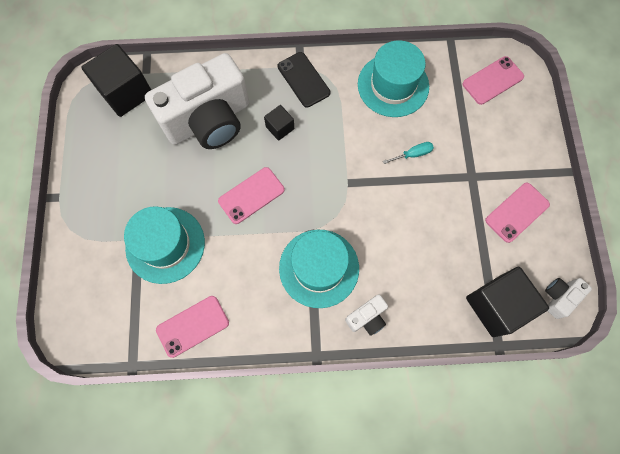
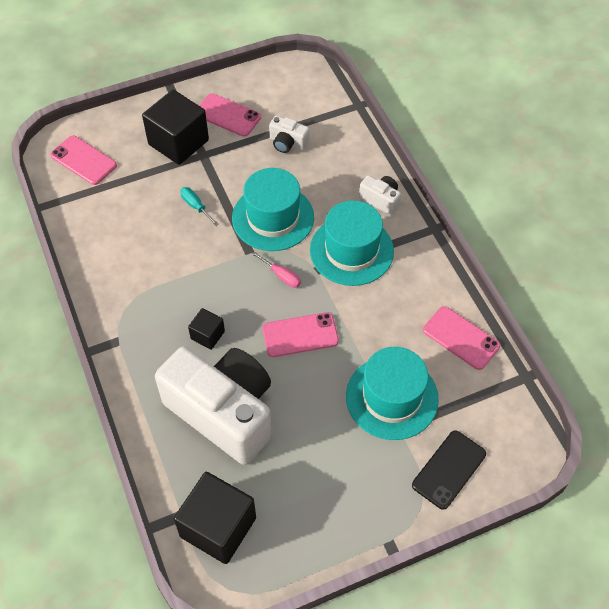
camera: 110 degrees left, 15 degrees down
(251, 195) = (300, 335): pink phone -> pink phone turned 45 degrees counterclockwise
(303, 80) = (135, 331): black phone -> black phone (449, 469)
(314, 200) = (282, 276): none -> pink screwdriver
(393, 85) = (116, 244): turquoise hat -> turquoise hat (273, 217)
(496, 306) = (324, 113): black cube -> black cube (178, 142)
(559, 297) = (297, 74): white camera -> white camera (287, 143)

